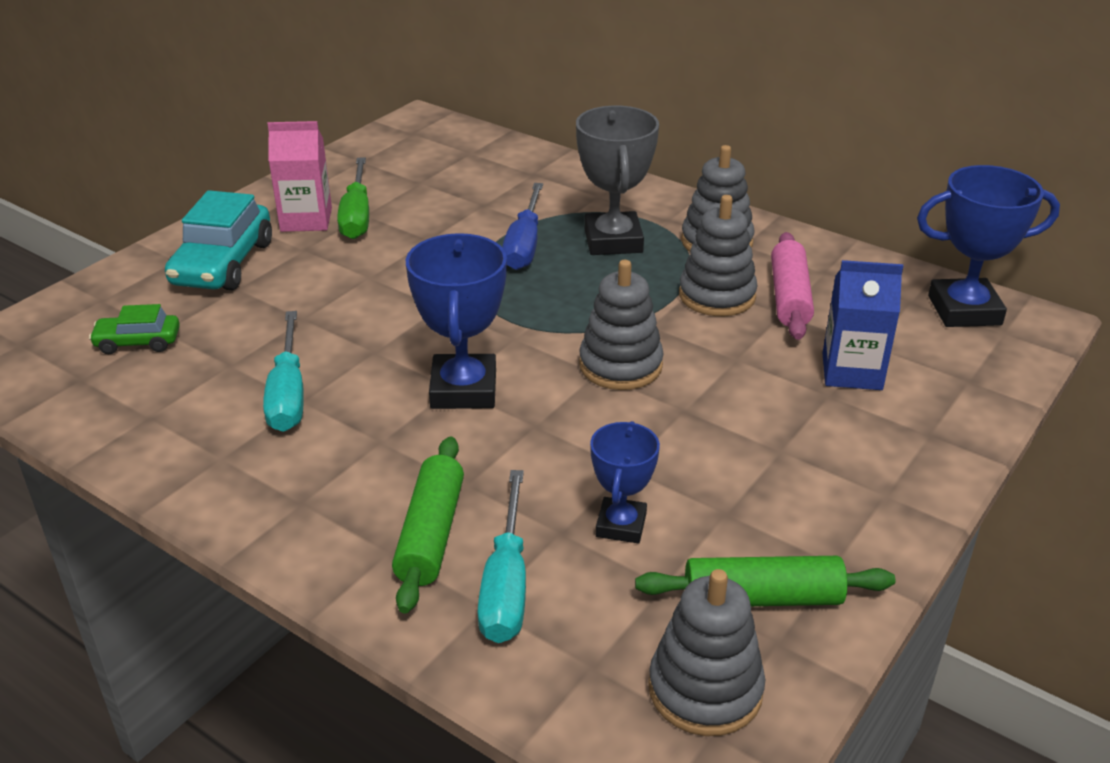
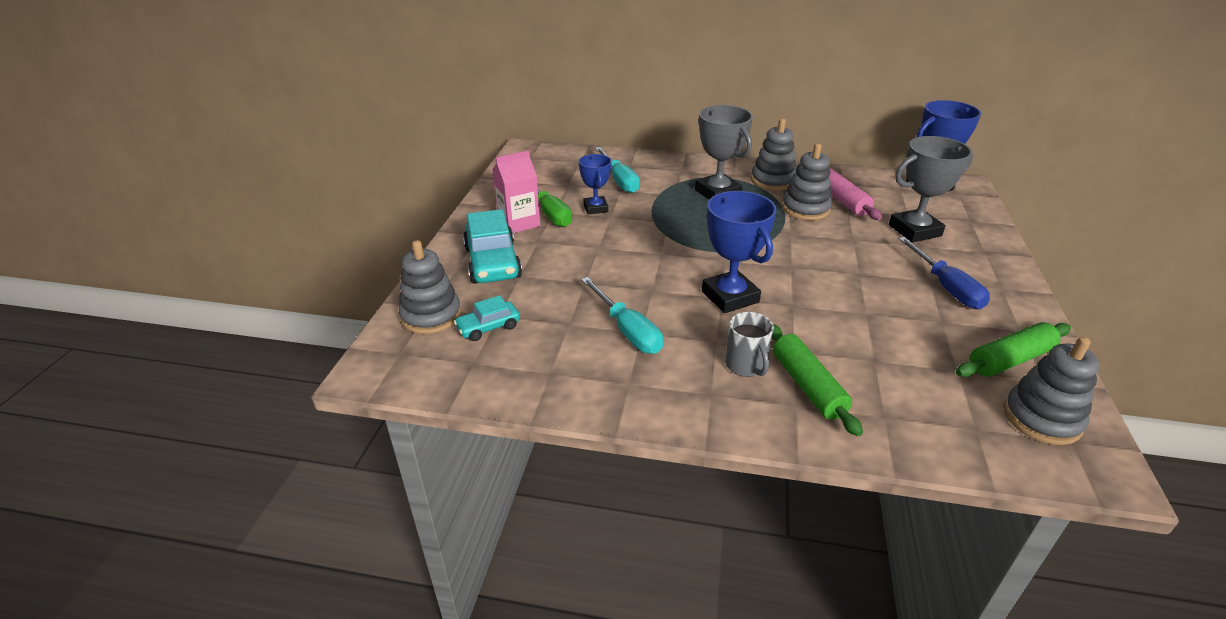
camera: 25 degrees left, 0 degrees up
(138, 342) = (488, 327): green car -> turquoise car
(382, 483) = (745, 366): none -> grey mug
(506, 584) = (881, 399): turquoise screwdriver -> turquoise screwdriver (619, 180)
(524, 245) = (670, 206): blue screwdriver -> blue screwdriver (946, 287)
(620, 365) = (799, 259): grey stacking toy -> grey stacking toy (431, 316)
(621, 525) = (900, 345): blue trophy -> blue trophy (595, 208)
(852, 371) = (914, 230): blue carton -> grey trophy

